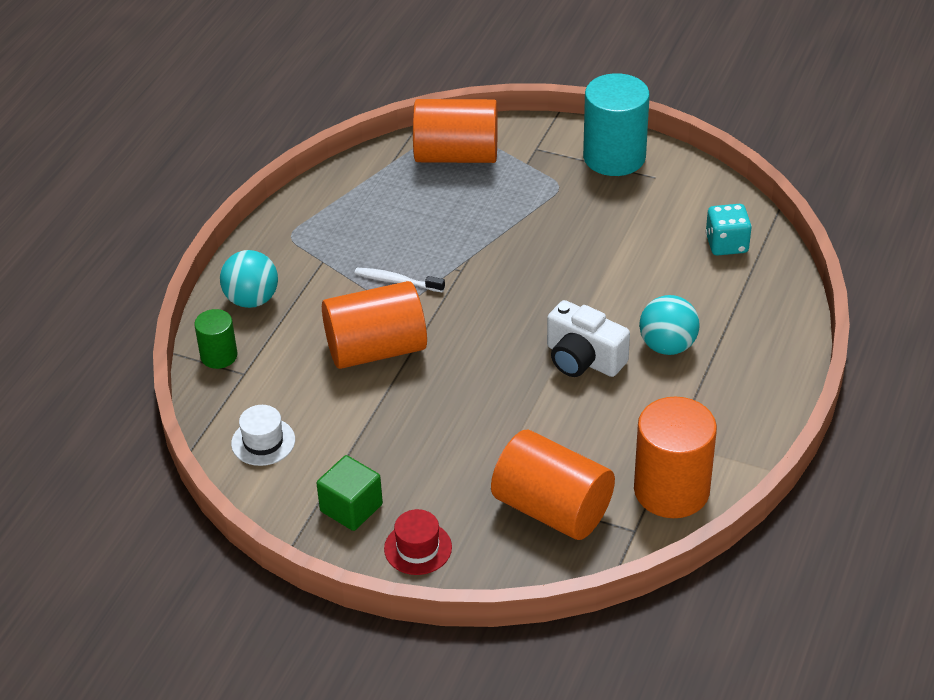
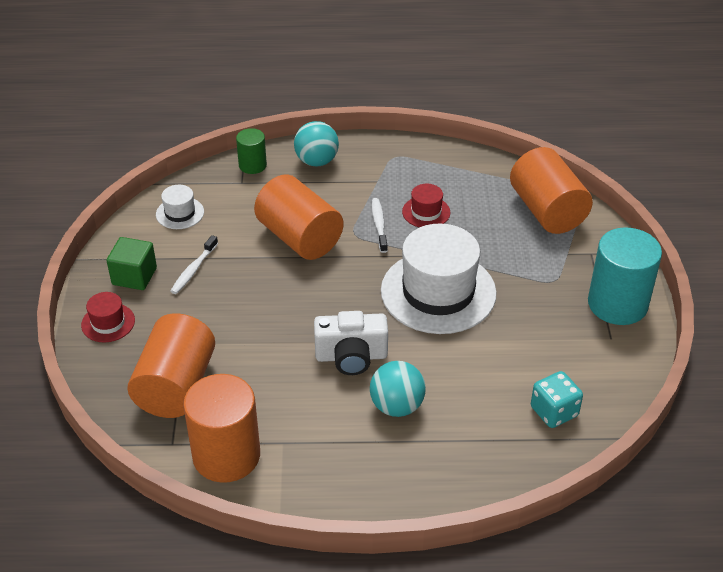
camera: 65 degrees right, 0 degrees up
(373, 452) = (193, 270): none -> white toothbrush
(400, 240) = (426, 212): none -> red hat
(527, 269) = (438, 292): none -> white hat
(583, 359) = (351, 356): white camera -> white camera turned 105 degrees counterclockwise

